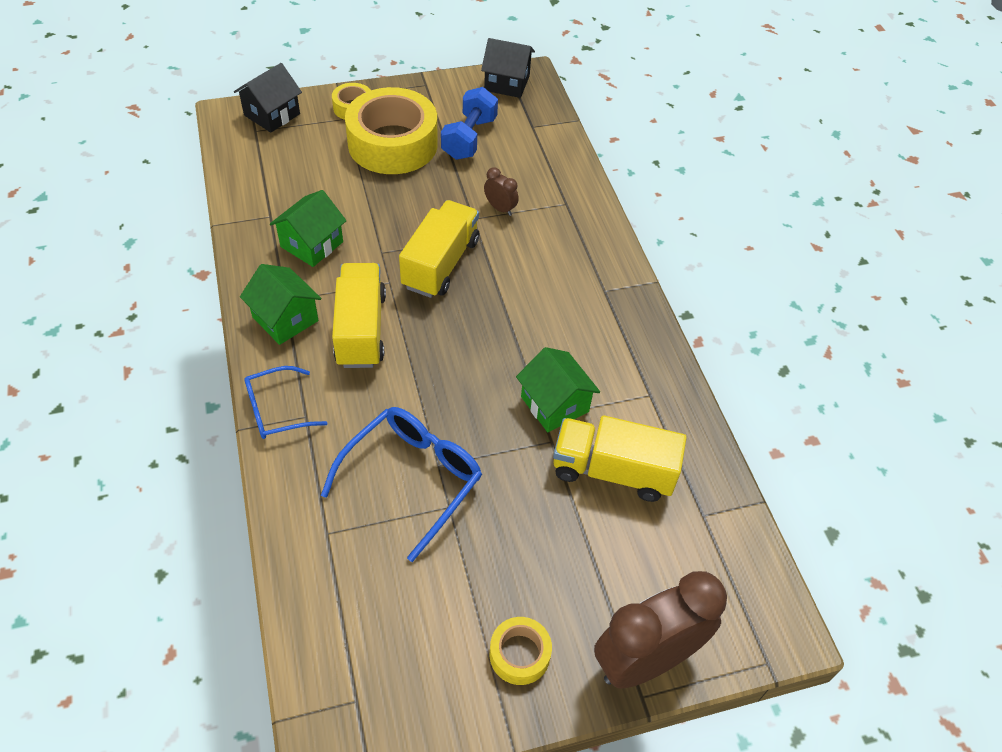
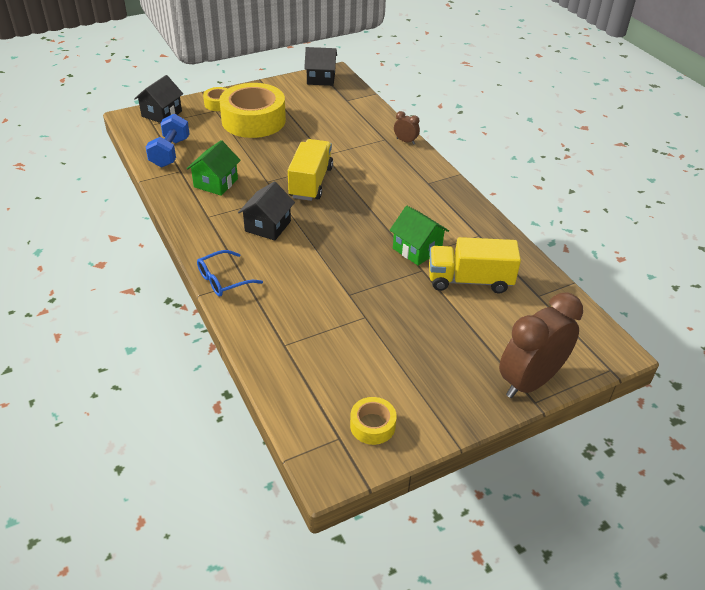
camera: 10 degrees left, 10 degrees down
(285, 319) = (211, 227): green house -> none
(361, 330) = (268, 226): yellow truck -> black house
(412, 479) = (334, 305): blue glasses -> none
(469, 138) = (306, 111): blue dumbbell -> blue dumbbell (170, 153)
(500, 208) = (341, 147): brown clock -> brown clock (405, 141)
(519, 654) = (444, 392): yellow tape -> yellow tape (372, 425)

